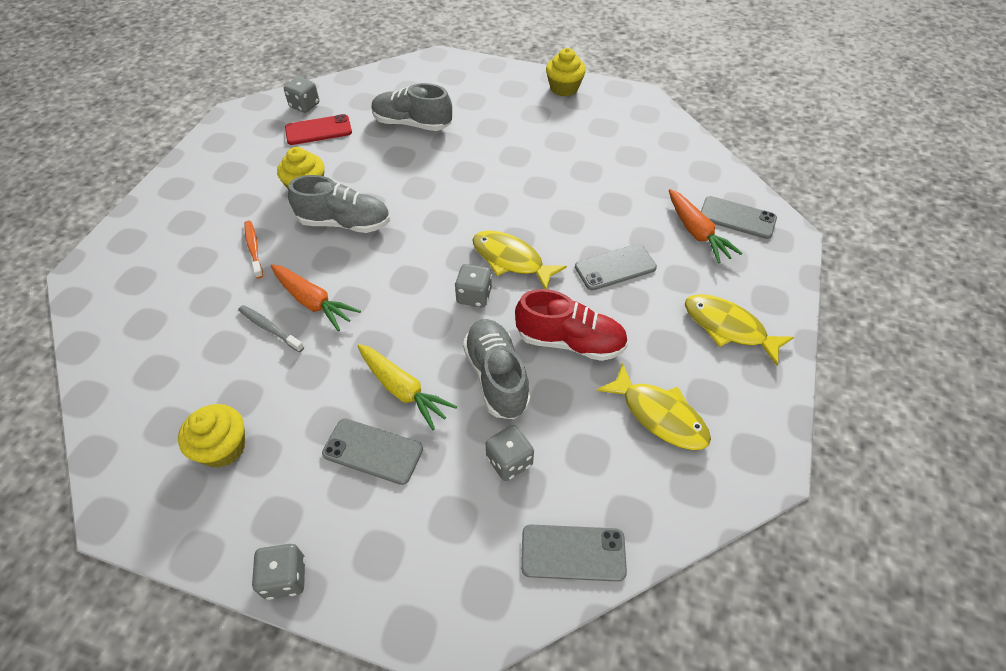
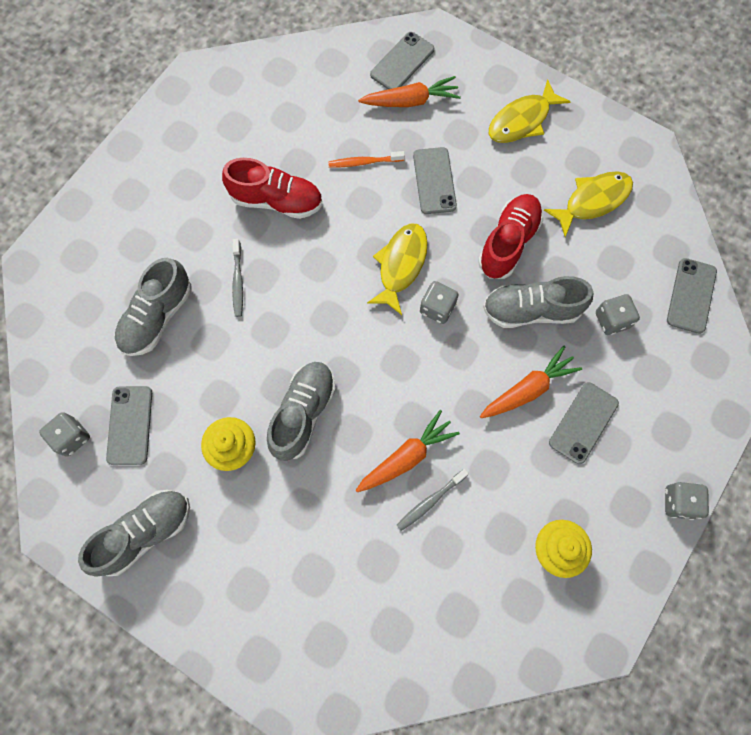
camera: 75 degrees left, 20 degrees up
(232, 157) = (145, 533): none -> grey shoe
(254, 249) = (314, 512): orange toothbrush -> orange toothbrush (364, 162)
(318, 130) = (130, 425): red phone -> grey phone
(403, 390) = (528, 389): yellow carrot -> orange carrot
(457, 159) = (238, 281): none -> grey toothbrush
(511, 260) = (401, 265): yellow fish -> yellow fish turned 150 degrees clockwise
(543, 166) = (277, 200): none -> red shoe
(564, 88) = (152, 142): yellow cupcake -> none

